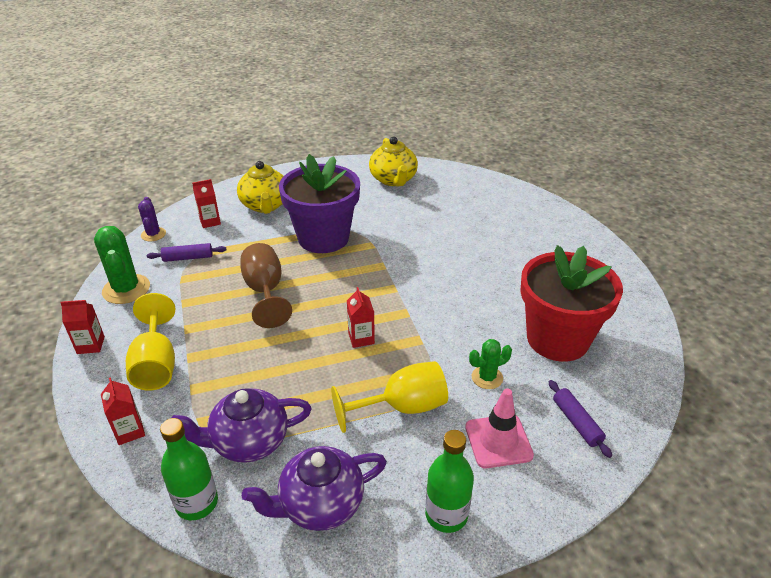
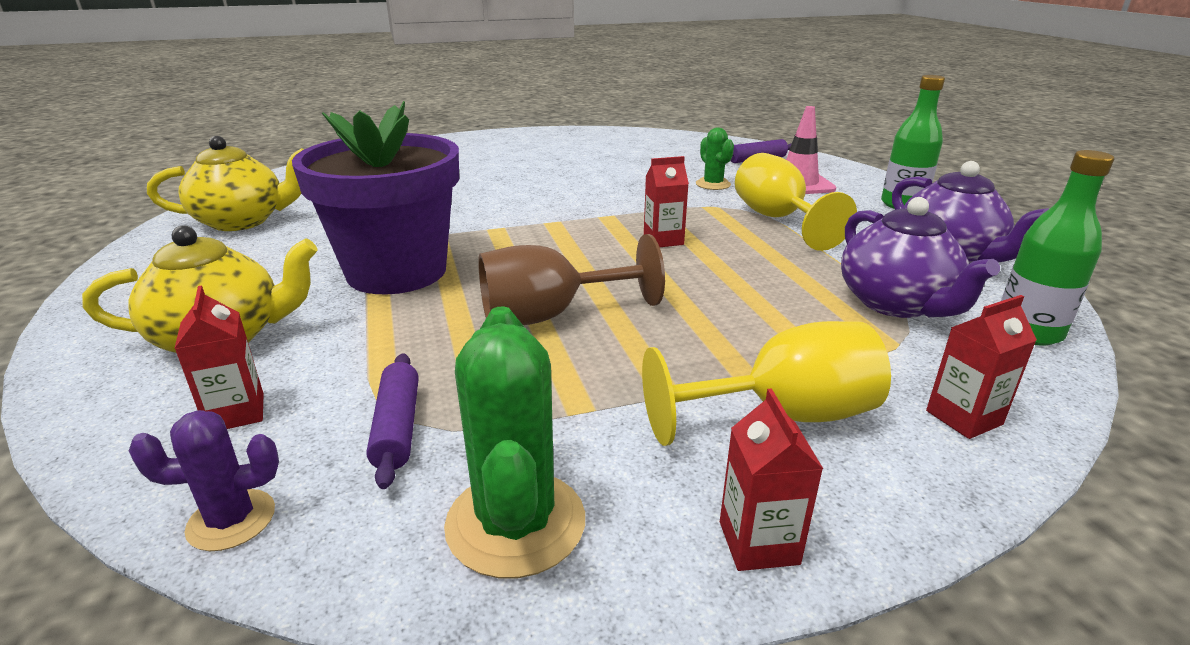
camera: 90 degrees left, 10 degrees down
(126, 289) = (515, 523): green cactus -> green cactus turned 75 degrees counterclockwise
(557, 339) = (646, 158): red flower pot -> none

